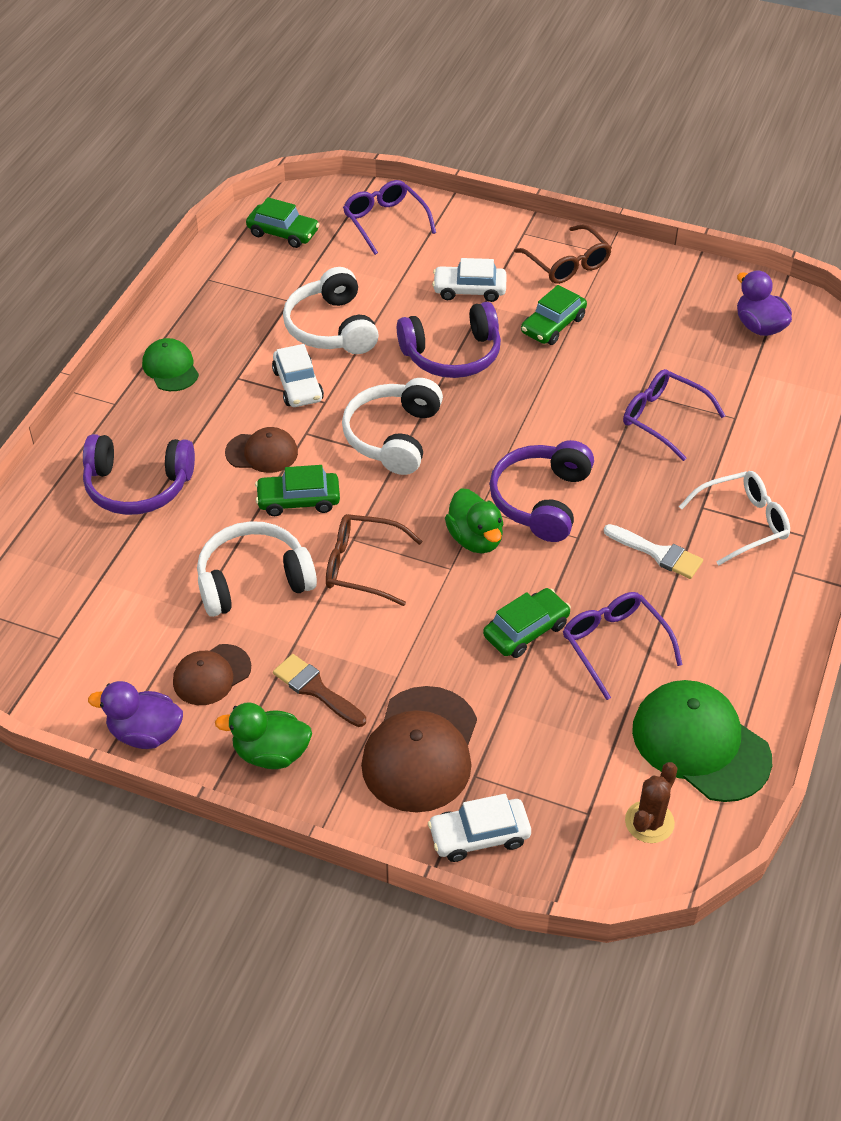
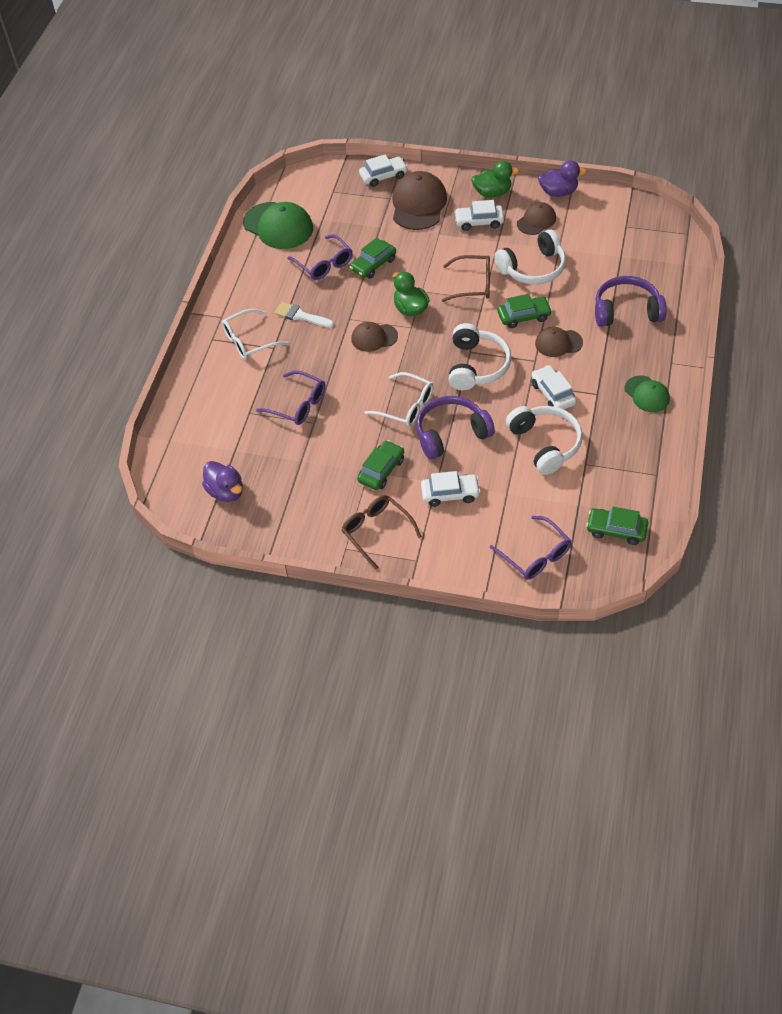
camera: 175 degrees right, 5 degrees up
(316, 689) = (479, 222): brown brush -> white car
(507, 396) = (406, 406): none -> white glasses
(541, 500) = (374, 337): purple headphones -> brown cap
(649, 822) = (303, 192): brown cactus -> none

